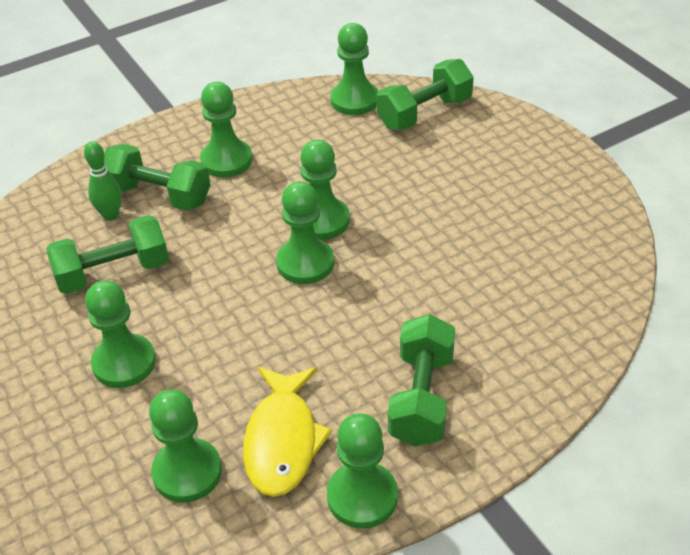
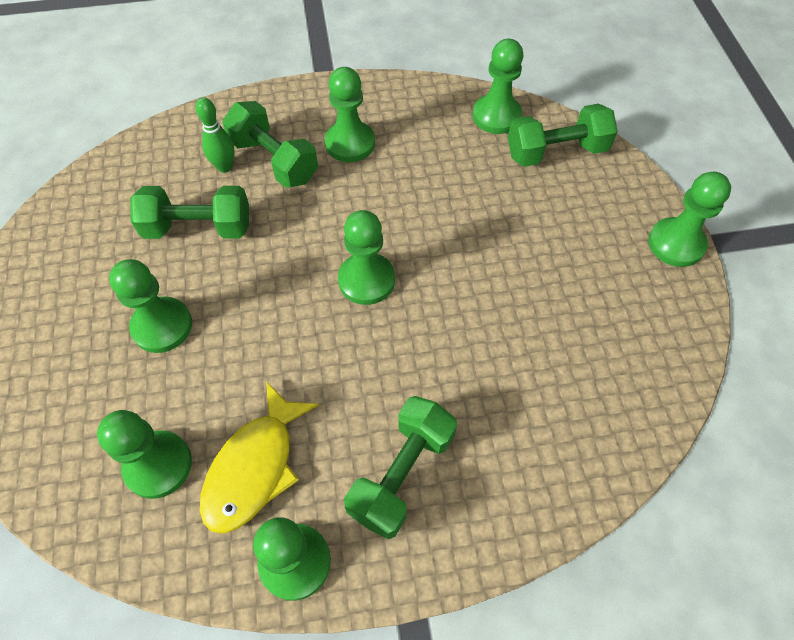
camera: 20 degrees right, 15 degrees up
(322, 220) = (403, 239): green pawn -> green pawn (676, 244)

